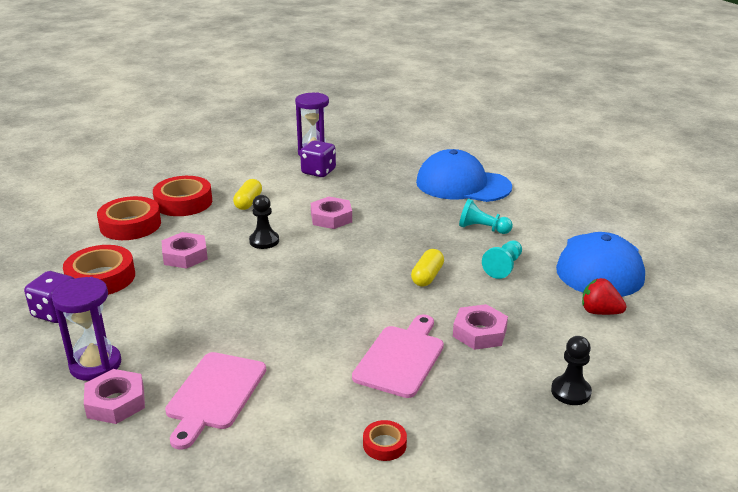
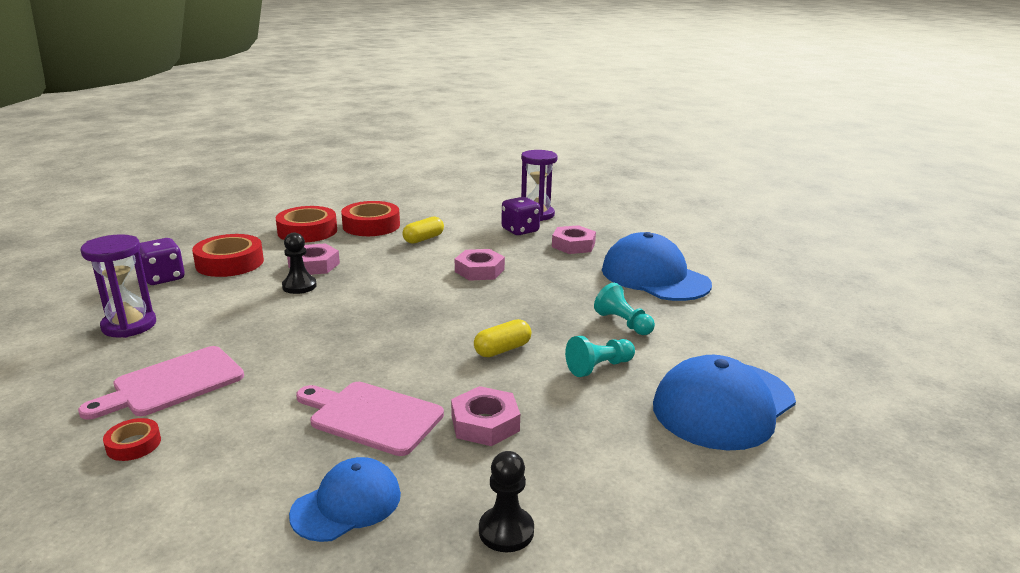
camera: 30 degrees right, 5 degrees down
(116, 402) = (98, 359): pink nut -> pink nut (573, 245)
(264, 241) = (393, 272): black pawn -> black pawn (299, 286)
(384, 444) = (239, 494): red tape -> red tape (133, 444)
(401, 358) = (371, 416): pink cutting board -> pink cutting board turned 120 degrees counterclockwise
(461, 418) = (347, 504): none -> blue cap
(599, 312) = (658, 455): red strawberry -> none

